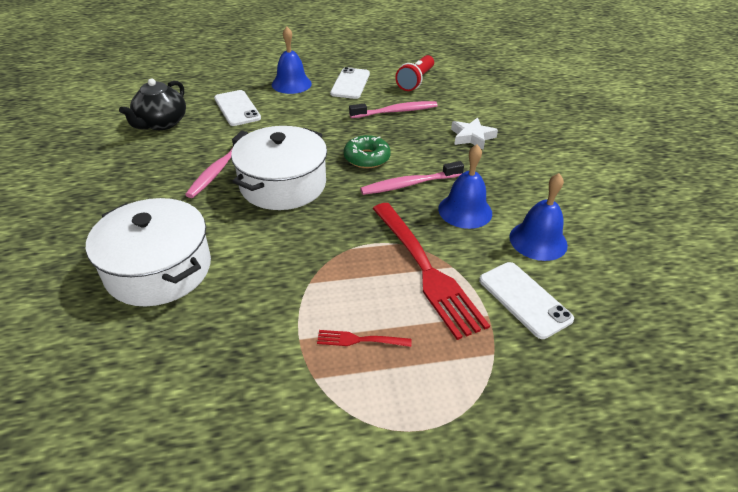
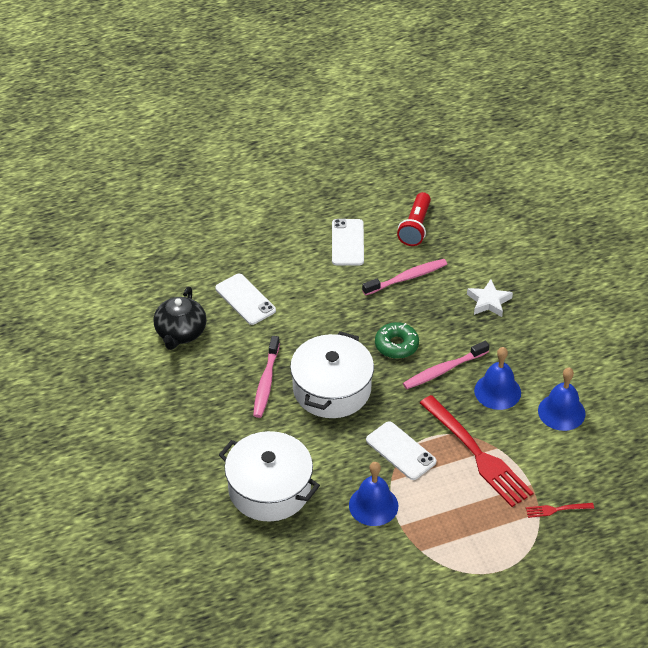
camera: 10 degrees left, 5 degrees up
(291, 84) = (285, 253): blue bell -> blue bell (373, 505)
(360, 340) = (443, 519): red fork -> red fork (557, 509)
(524, 299) = (556, 467): white phone -> white phone (401, 451)

